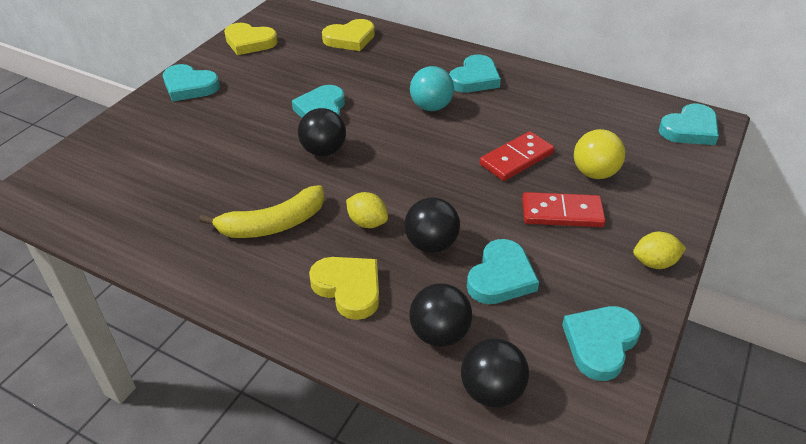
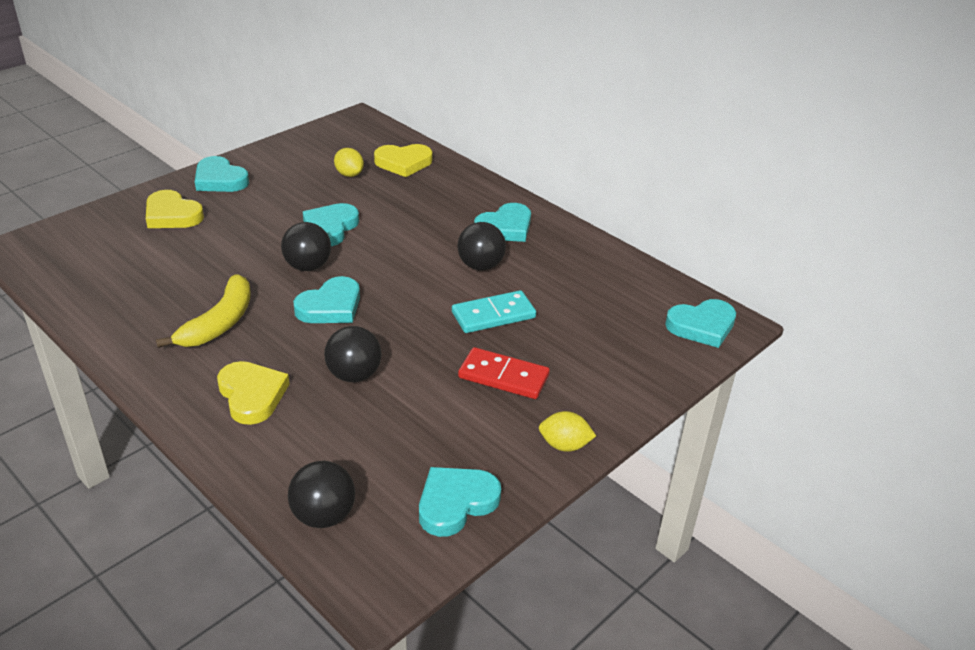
camera: 15 degrees right, 5 degrees down
(249, 42) = (302, 148): yellow heart -> yellow heart (172, 215)
(273, 224) = (219, 323): yellow banana -> yellow banana turned 60 degrees counterclockwise
(367, 222) = (307, 341): yellow lemon -> yellow lemon (349, 174)
(431, 107) = (441, 246): turquoise ball -> none
(439, 334) = (309, 455): black ball -> black ball (480, 266)
(501, 277) = (401, 420): turquoise heart -> turquoise heart (330, 306)
(516, 159) = (493, 315): red domino -> turquoise domino
(594, 173) = (565, 346): yellow ball -> none

